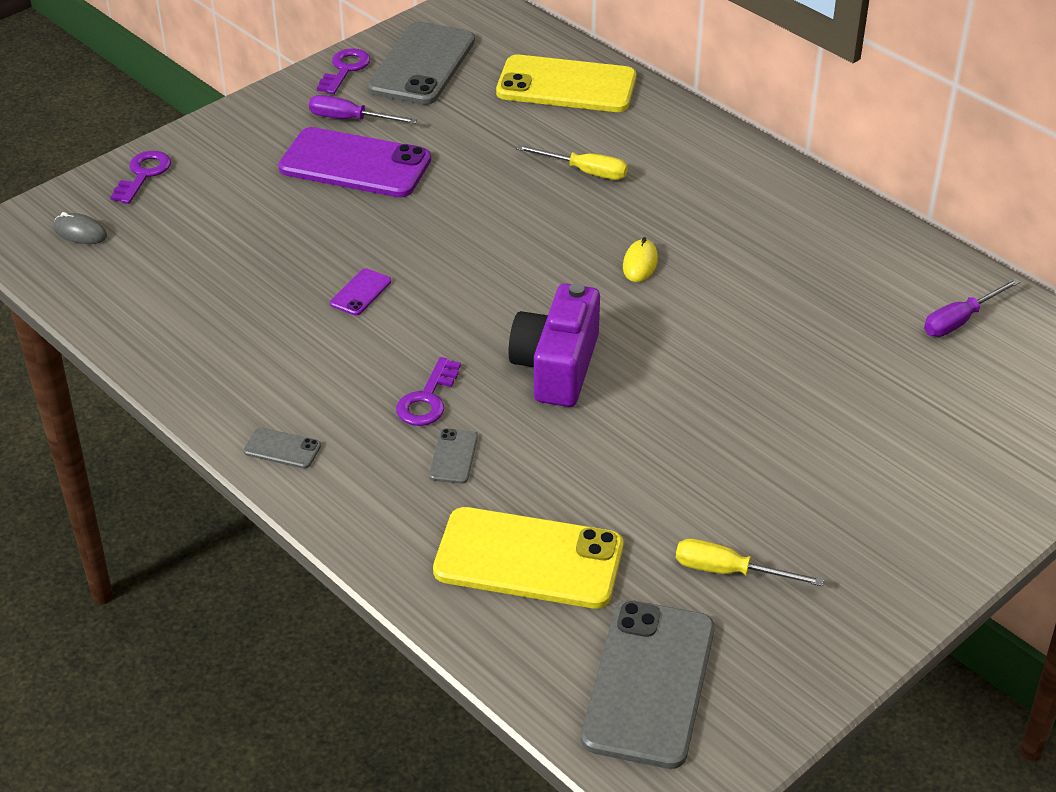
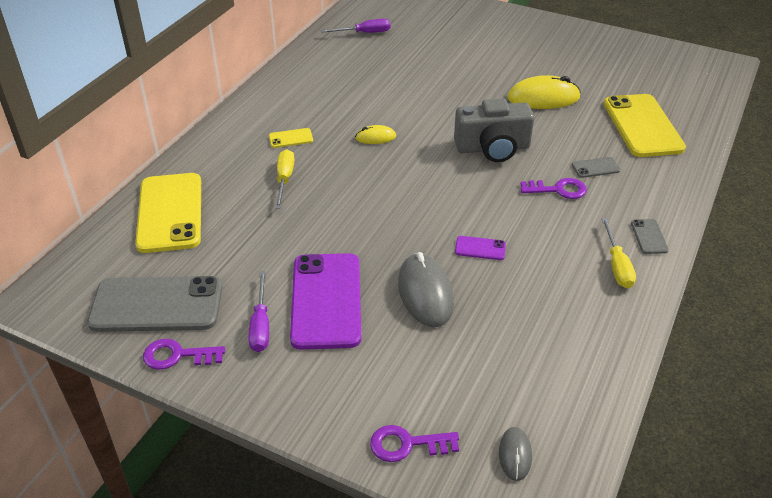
camera: 110 degrees left, 0 degrees up
(318, 232) = (425, 293): none -> grey mouse
(556, 367) = (492, 148): purple camera -> grey camera
(649, 683) = (679, 79): grey phone -> none
(665, 469) = (543, 98): none -> yellow mouse
(674, 191) = (291, 138): none -> yellow phone
(729, 571) = (594, 70): yellow screwdriver -> yellow screwdriver (617, 265)
(960, 320) = (364, 33): purple screwdriver -> purple screwdriver turned 45 degrees counterclockwise

